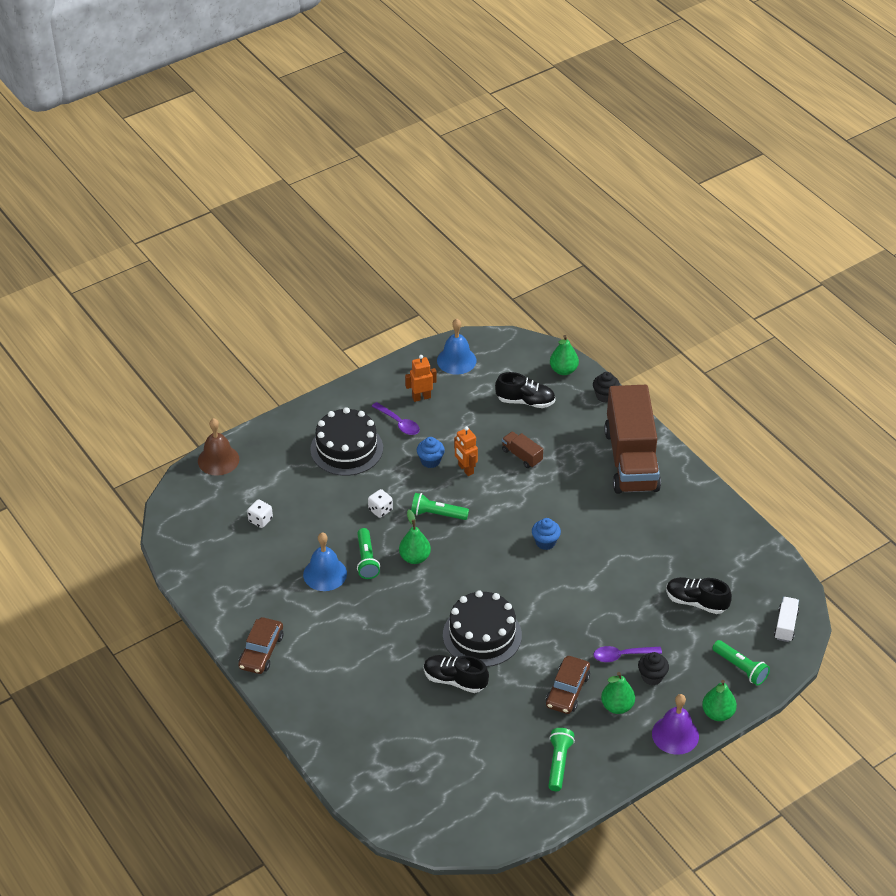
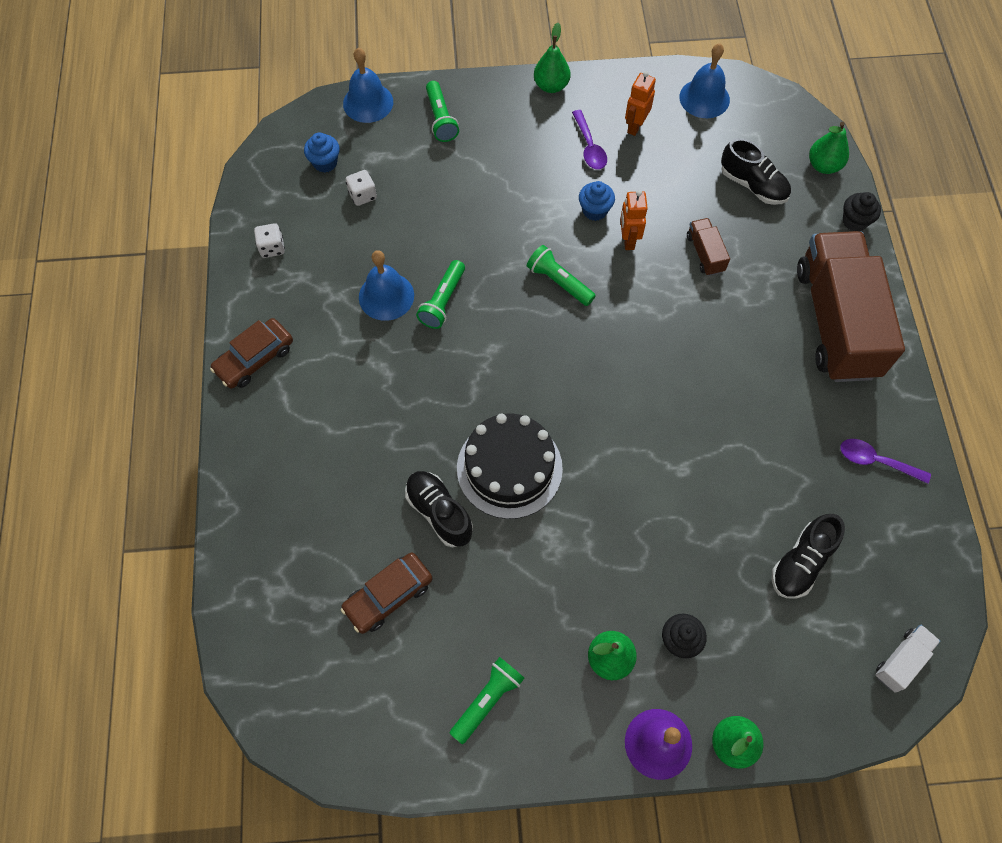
camera: 30 degrees right, 20 degrees up
(218, 460) = (368, 102): brown bell -> blue bell
(346, 448) = (511, 152): black cake -> none
(380, 510) = (499, 245): white dice -> white dice (272, 248)
(415, 557) = (498, 325): green pear -> green pear (551, 86)
(421, 397) = (635, 126): orange robot -> orange robot turned 75 degrees counterclockwise
(545, 542) = (662, 381): blue cupcake -> blue cupcake (325, 163)
(567, 690) = (562, 601): brown car -> brown car (388, 595)
(622, 655) = (660, 589): purple spoon -> purple spoon (876, 461)
(631, 460) = (835, 321): brown truck -> brown truck turned 150 degrees clockwise
(696, 602) = (801, 562): black shoe -> black shoe turned 105 degrees counterclockwise
(740, 668) = (803, 692): green flashlight -> green flashlight (441, 119)

